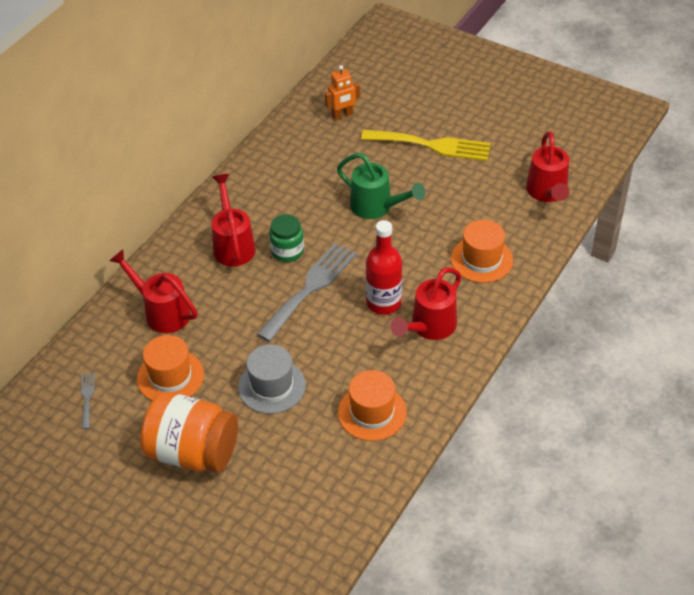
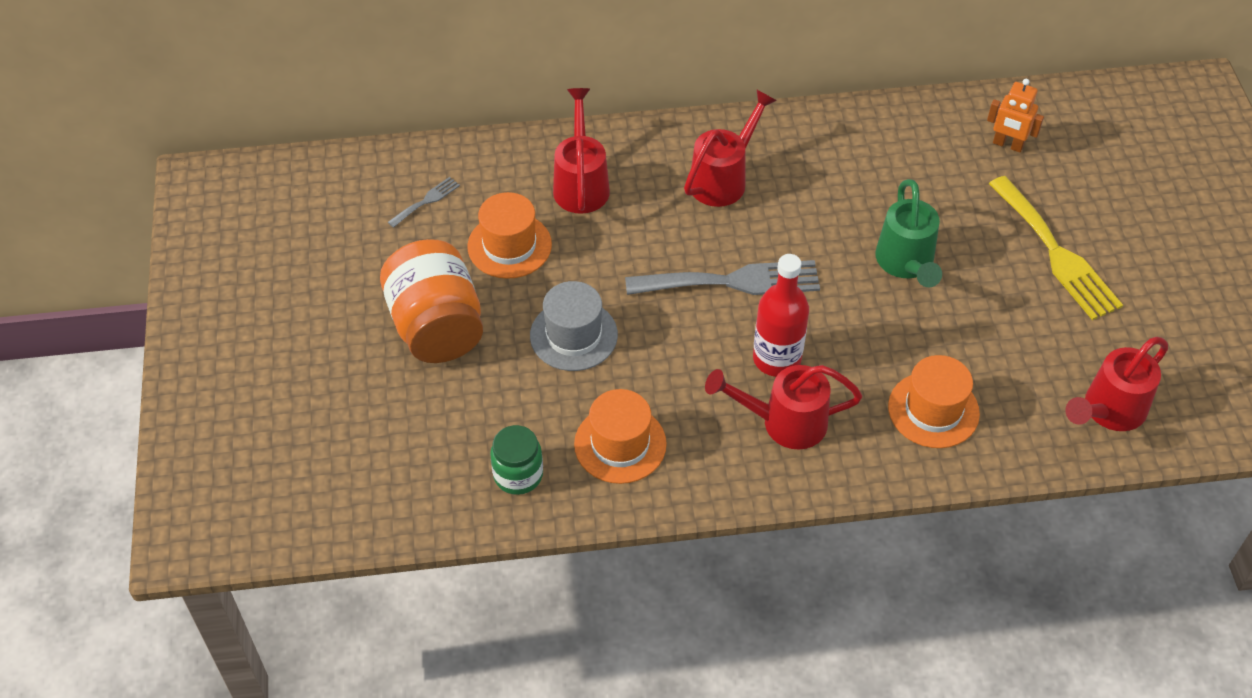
camera: 50 degrees right, 5 degrees up
(287, 251) = (762, 229): green jar -> green jar (518, 475)

